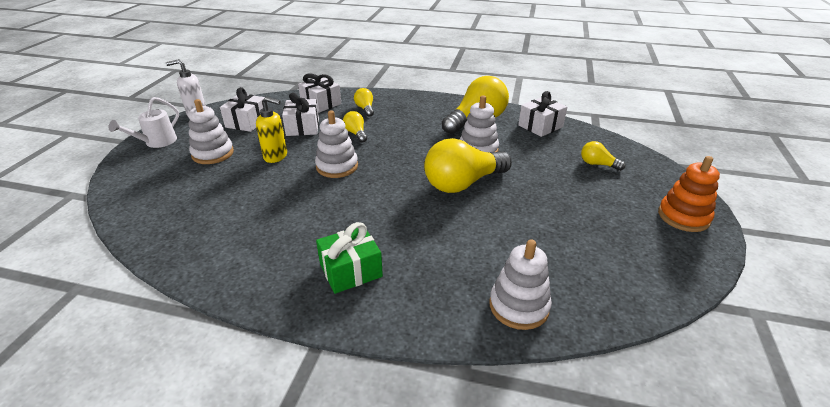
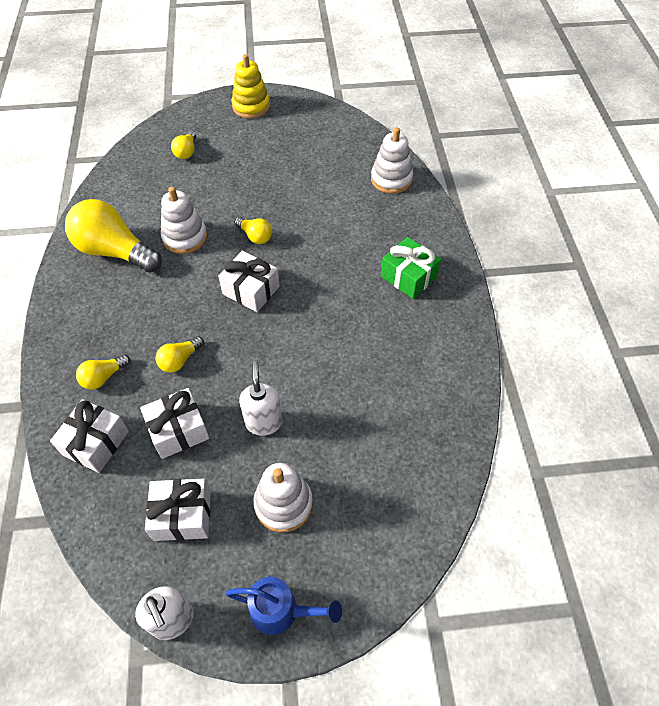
camera: 110 degrees left, 20 degrees up
(156, 142) = (281, 611): white watering can -> blue watering can
(276, 156) = (263, 422): yellow soap dispenser -> white soap dispenser
(337, 166) = (263, 349): white stacking toy -> none
(463, 183) = (255, 236): yellow light bulb -> yellow light bulb, size x0.47
(540, 126) = (115, 196): white gift -> white gift (251, 290)
(683, 217) = (251, 106): orange stacking toy -> yellow stacking toy

